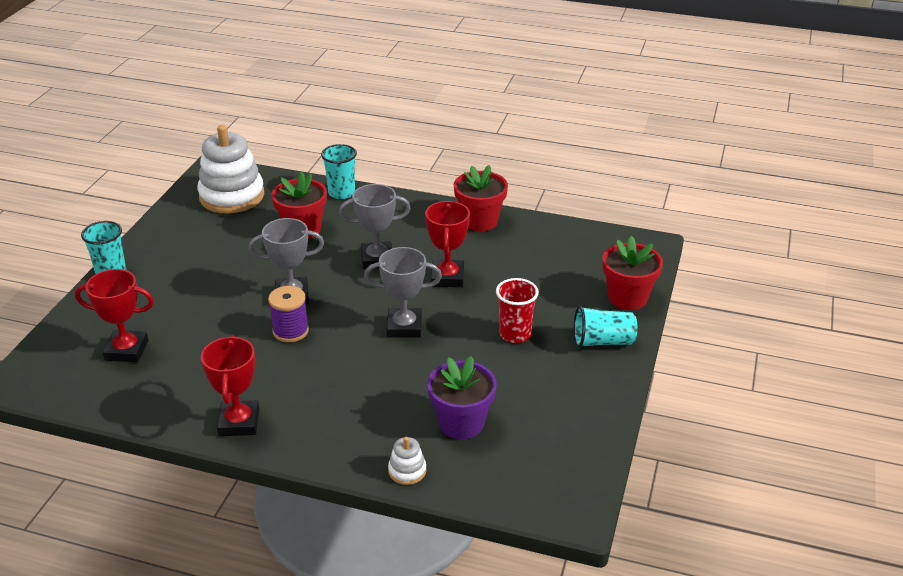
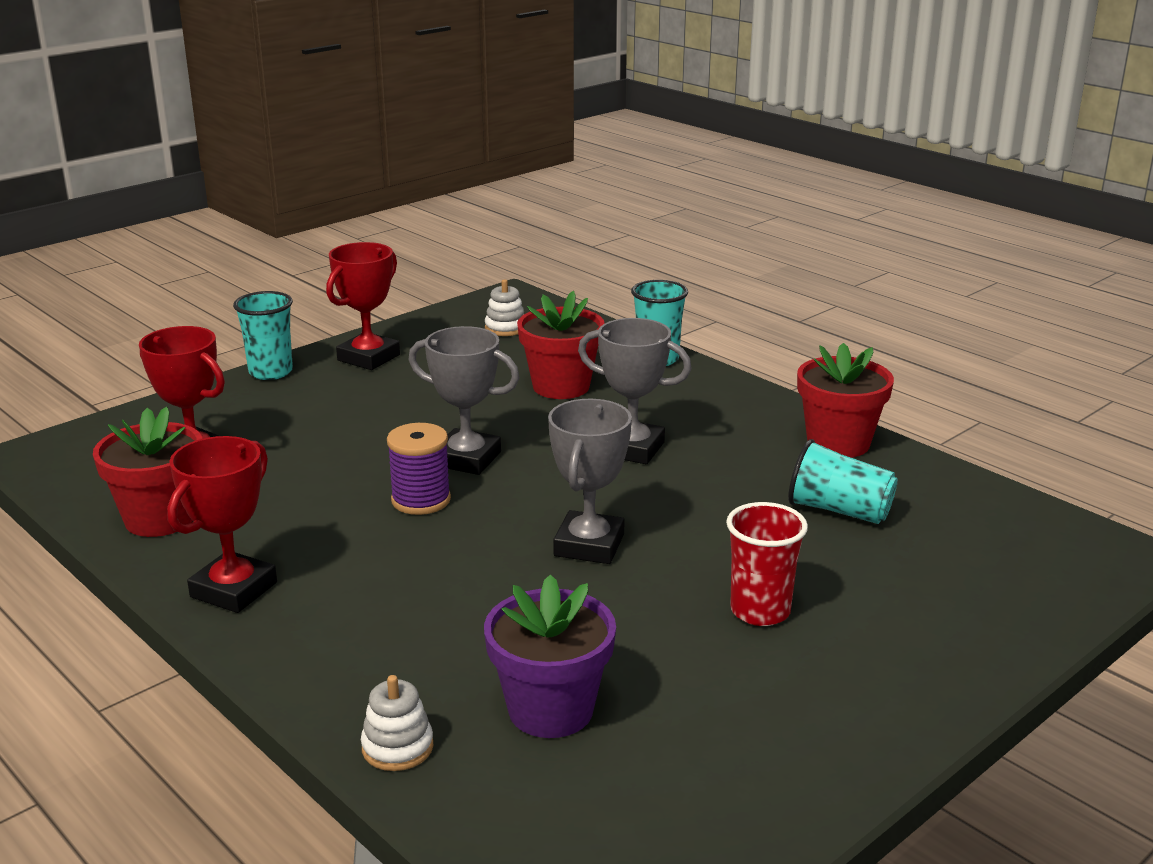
camera: 30 degrees right, 10 degrees down
(232, 196) = (505, 328): white stacking toy -> white stacking toy, size x0.43
(404, 327) = (589, 545): grey trophy -> grey trophy turned 75 degrees clockwise
(447, 277) = (718, 501): red trophy -> red trophy (368, 358)
(602, 341) = (912, 673): turquoise cup -> turquoise cup (839, 510)
(627, 298) = (1016, 621): red flower pot -> red flower pot (160, 518)

